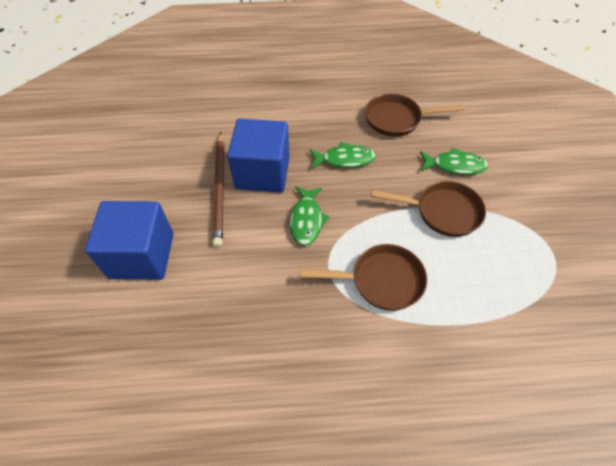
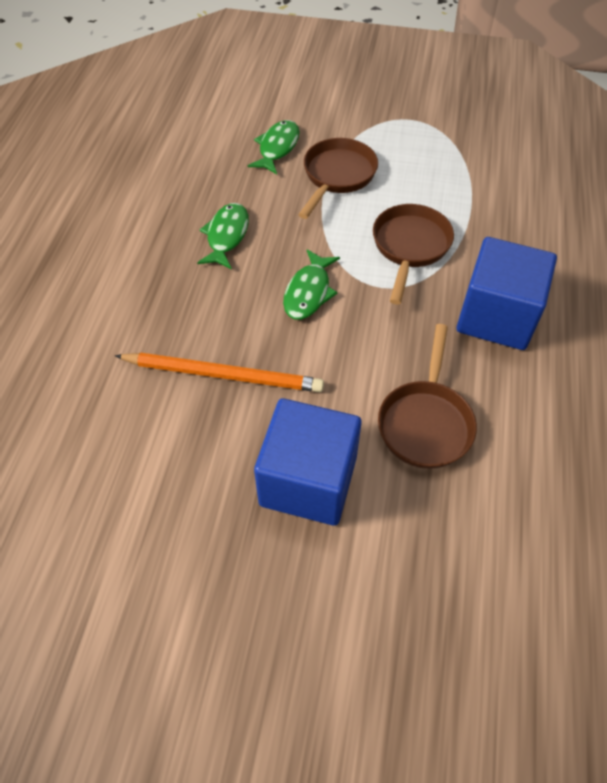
camera: 75 degrees left, 0 degrees up
(220, 189) = (223, 375): brown pencil -> orange pencil
(262, 173) = (213, 322): blue cube -> blue cube (496, 317)
(306, 220) = (308, 292): green fish -> green fish turned 90 degrees clockwise
(397, 119) = (182, 172): brown pan -> brown pan (425, 422)

